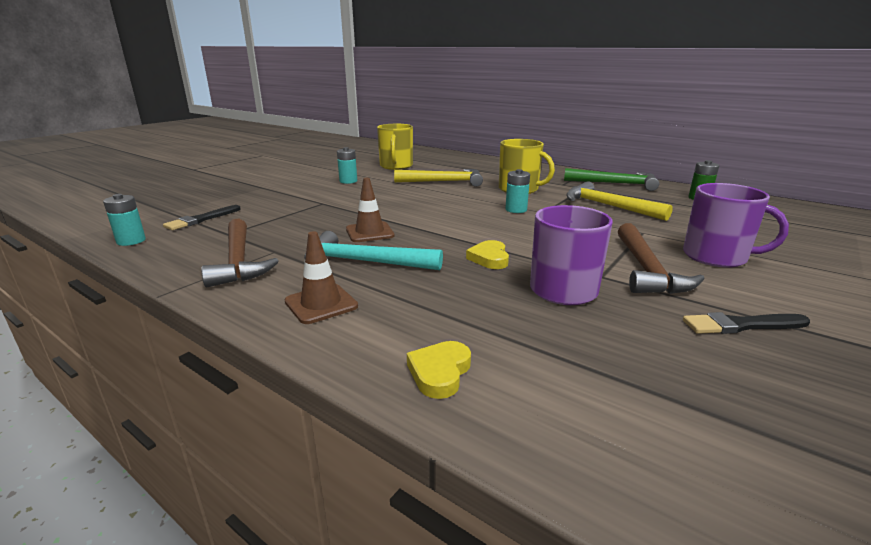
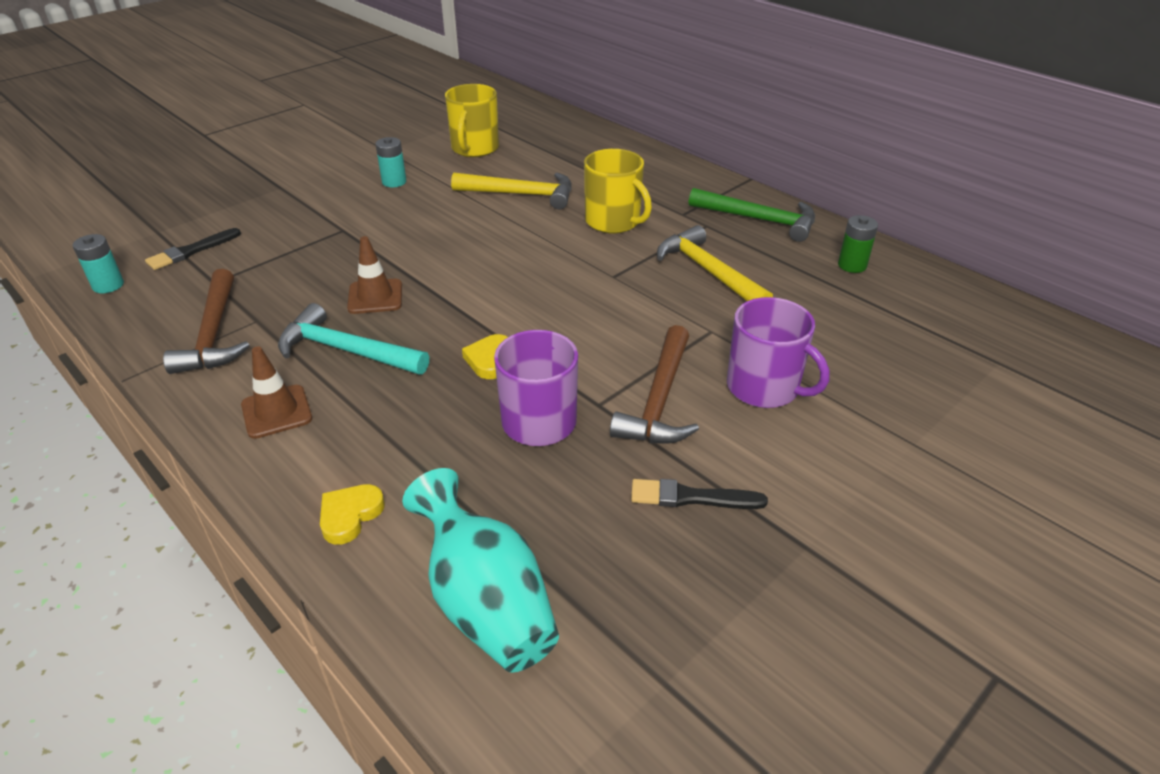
camera: 10 degrees right, 15 degrees up
(516, 210) = (580, 268): turquoise battery -> none
(640, 431) = (486, 603): none -> turquoise vase

